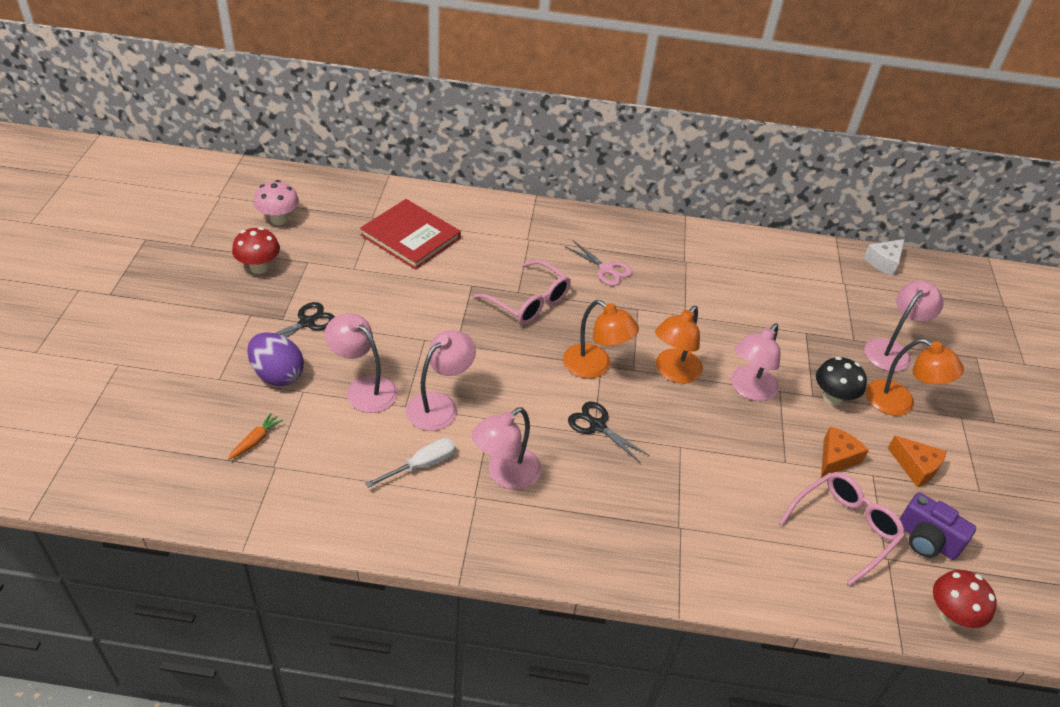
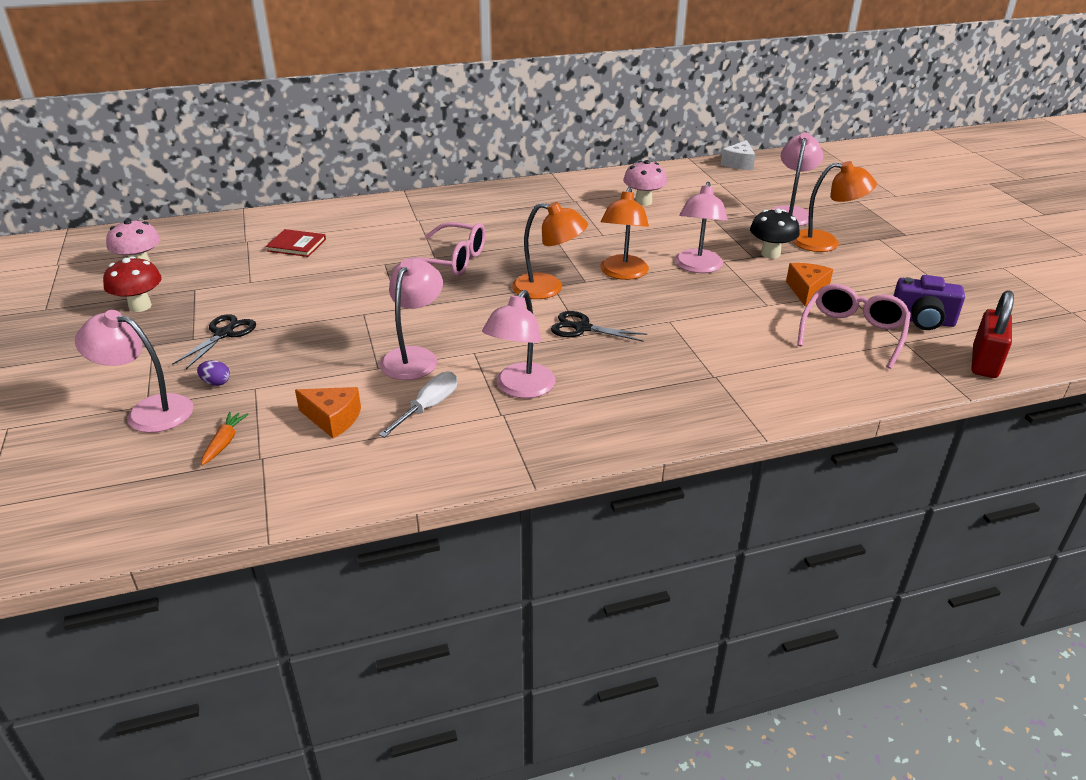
camera: 20 degrees left, 10 degrees down
(277, 374) = (216, 383): purple egg -> purple egg, size x0.44
(364, 388) = (323, 366): pink lamp -> pink lamp (148, 411)
(411, 237) = (296, 245): red book -> red book, size x0.55
(606, 269) = (508, 222): pink scissors -> none
(750, 285) = (643, 202): none -> pink mushroom
(916, 467) = (873, 278): orange cheese -> orange cheese (333, 419)
(951, 615) = (984, 362): red mushroom -> red padlock

